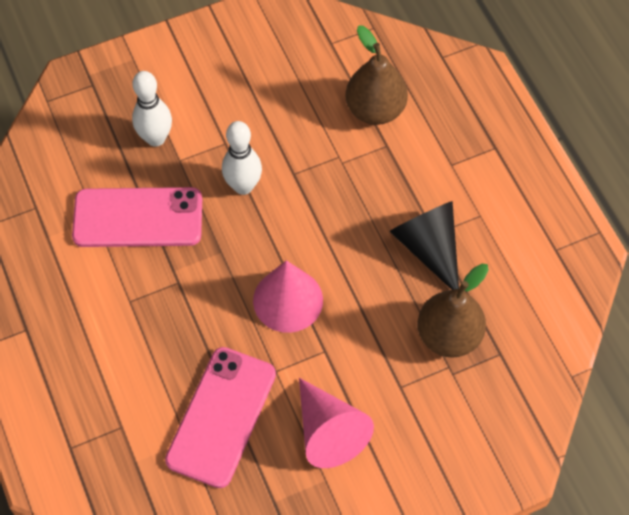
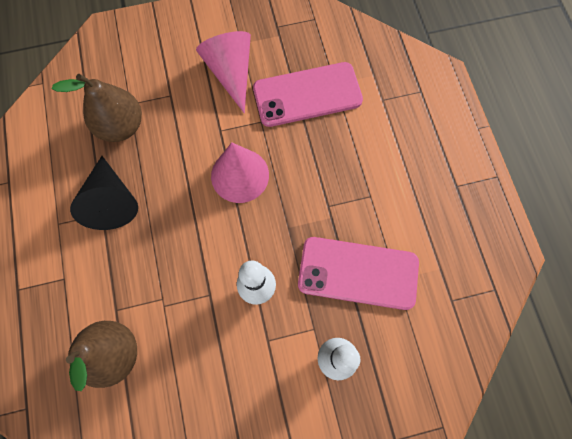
camera: 170 degrees left, 10 degrees up
(221, 416) = (307, 95): pink phone -> pink phone turned 45 degrees clockwise

